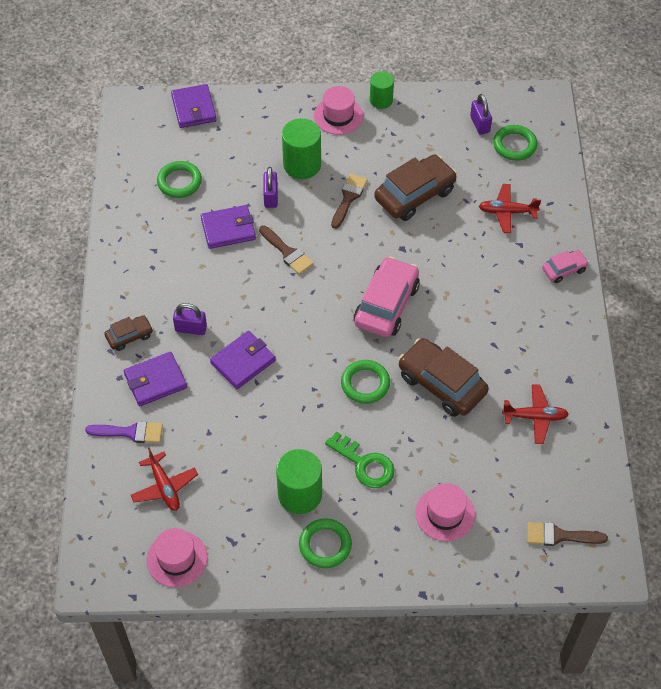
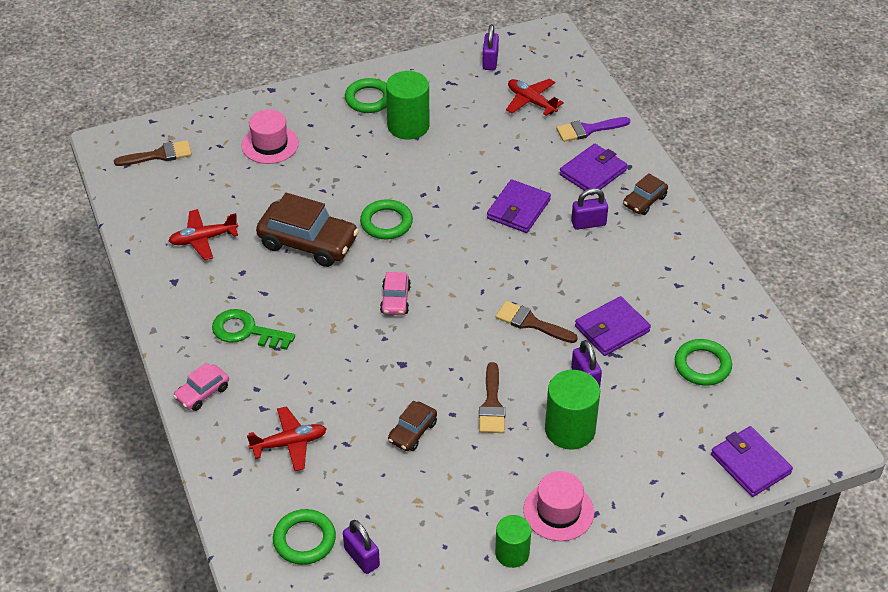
camera: 160 degrees right, 10 degrees down
(177, 559) = (490, 61): pink hat -> purple padlock
(364, 464) = (359, 161): green key -> green key (246, 331)
(386, 305) = (395, 300): pink car -> pink car, size x0.52
(415, 195) = (412, 432): brown car -> brown car, size x0.52

